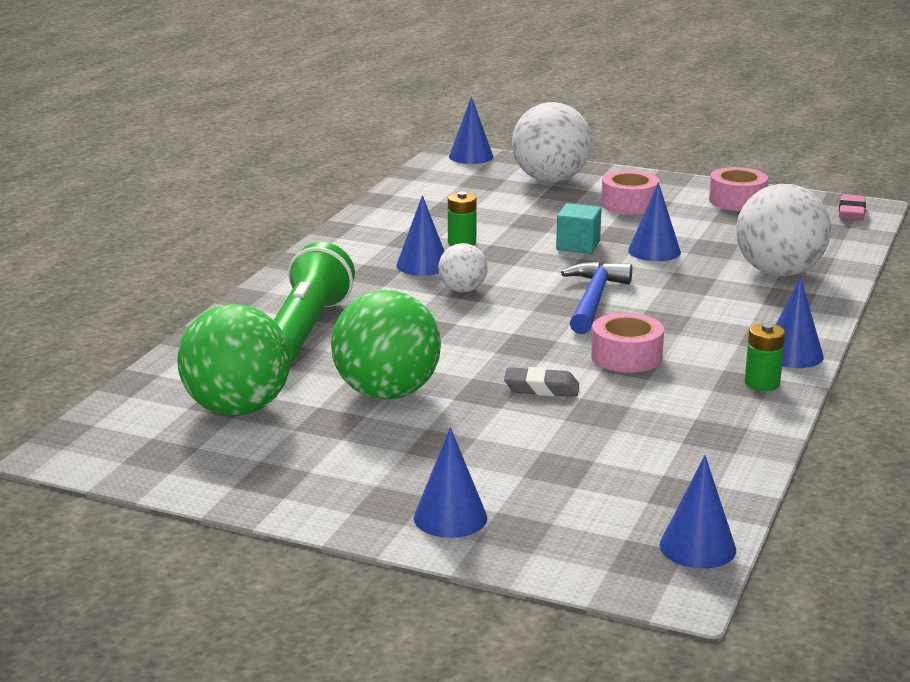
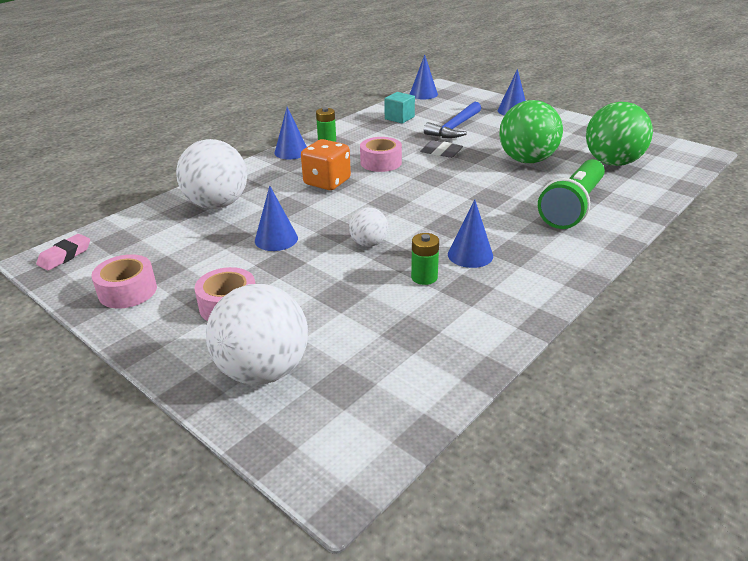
camera: 160 degrees left, 10 degrees up
(462, 290) = (450, 224): white ball -> white ball (369, 243)
(471, 156) = (316, 464): blue cone -> none
(578, 245) = (329, 256): turquoise cube -> turquoise cube (399, 118)
(593, 300) = (365, 201): blue hammer -> blue hammer (455, 127)
(674, 317) = (327, 182): none -> orange dice

